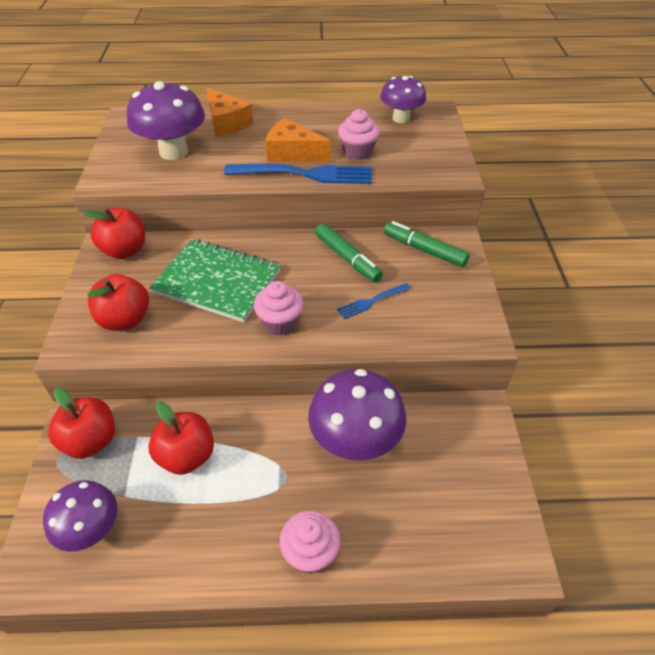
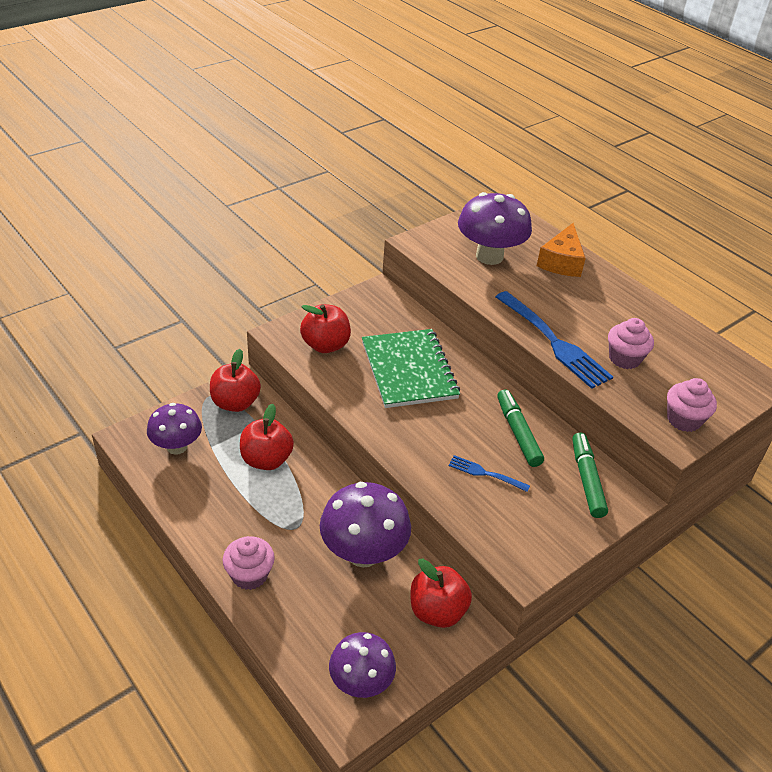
camera: 50 degrees right, 5 degrees down
(124, 250) = (386, 303): red apple -> red apple (437, 611)
(280, 322) = (406, 429): pink cupcake -> pink cupcake (683, 420)
(292, 153) = (571, 320): orange cheese -> none
(347, 258) = (518, 433): green marker -> green marker turned 150 degrees clockwise
(401, 118) = (714, 362): purple mushroom -> purple mushroom (361, 682)

